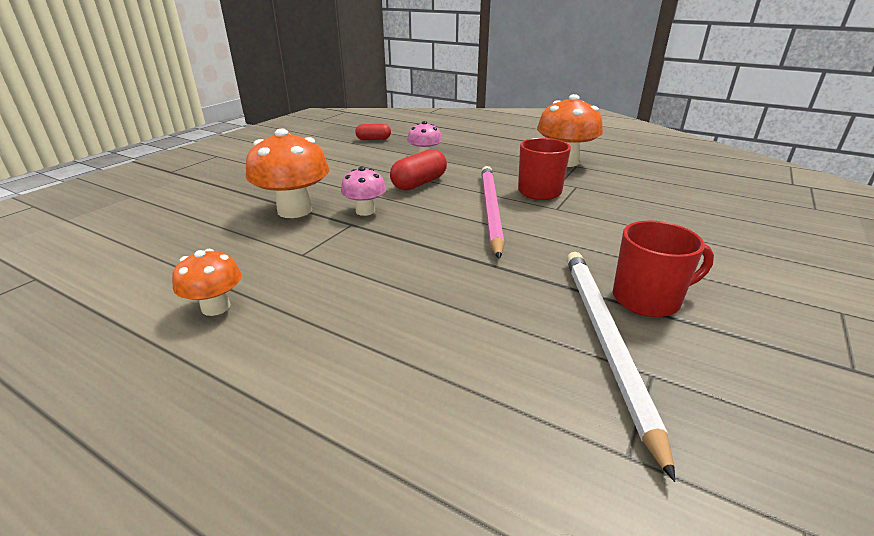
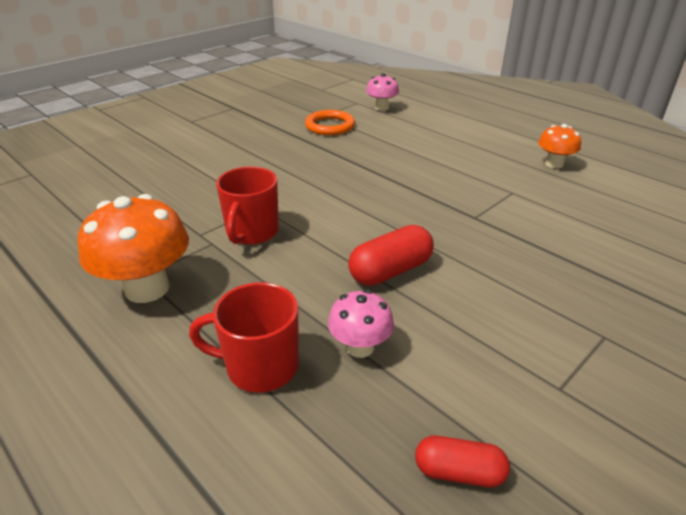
camera: 165 degrees left, 5 degrees up
(294, 210) = (544, 244): orange mushroom -> none
(365, 211) = (462, 231): pink mushroom -> pink mushroom (381, 108)
(490, 210) = (328, 214): pink pencil -> none
(605, 340) = (330, 126): white pencil -> orange ring
(648, 299) = (283, 137): red mug -> red mug (260, 366)

